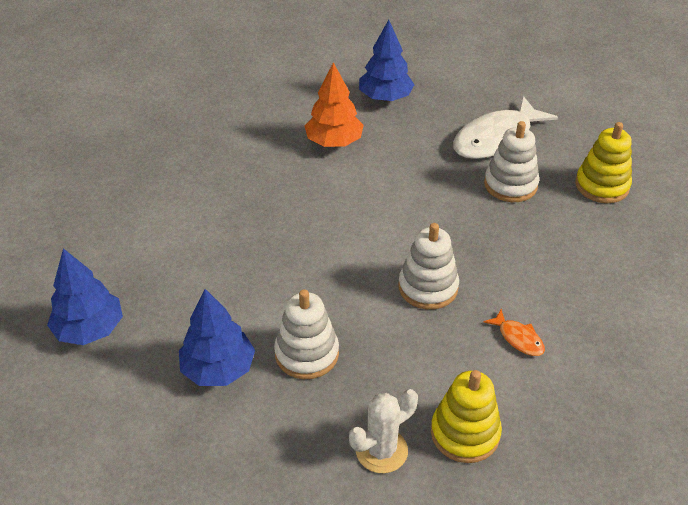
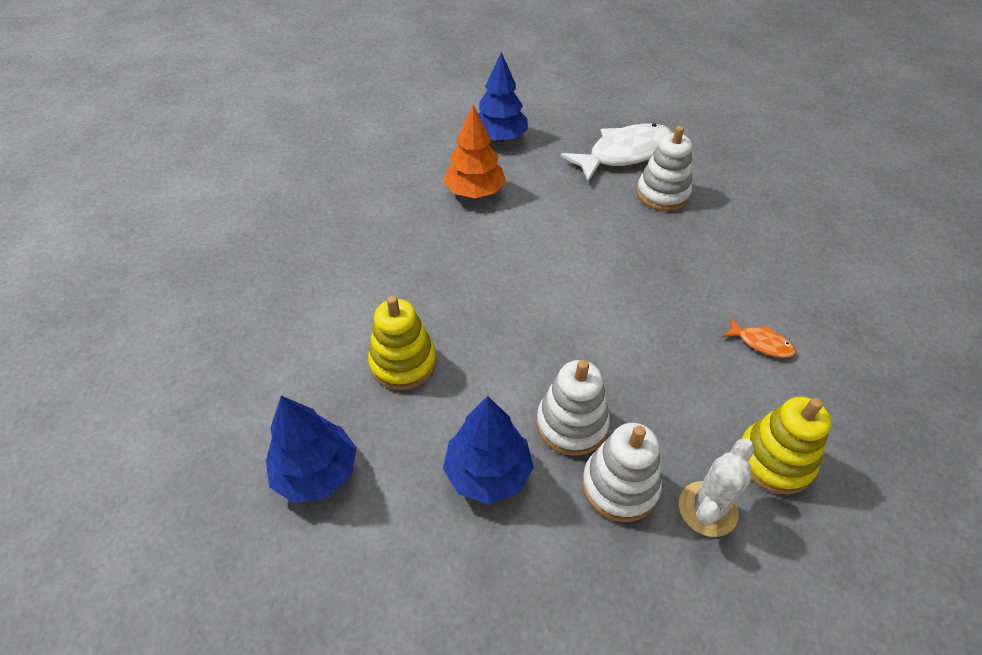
camera: 20 degrees left, 5 degrees up
(428, 287) = (648, 316): white stacking toy -> white stacking toy (620, 486)
(497, 139) = (624, 154): white fish -> white fish turned 150 degrees counterclockwise
(602, 186) = (740, 176): yellow stacking toy -> yellow stacking toy (403, 363)

